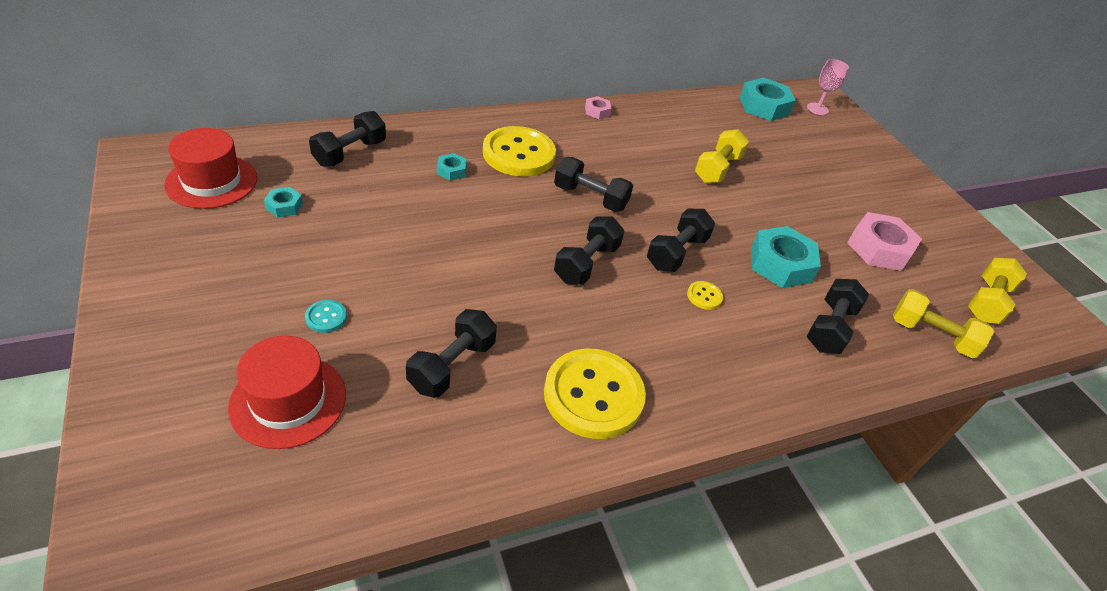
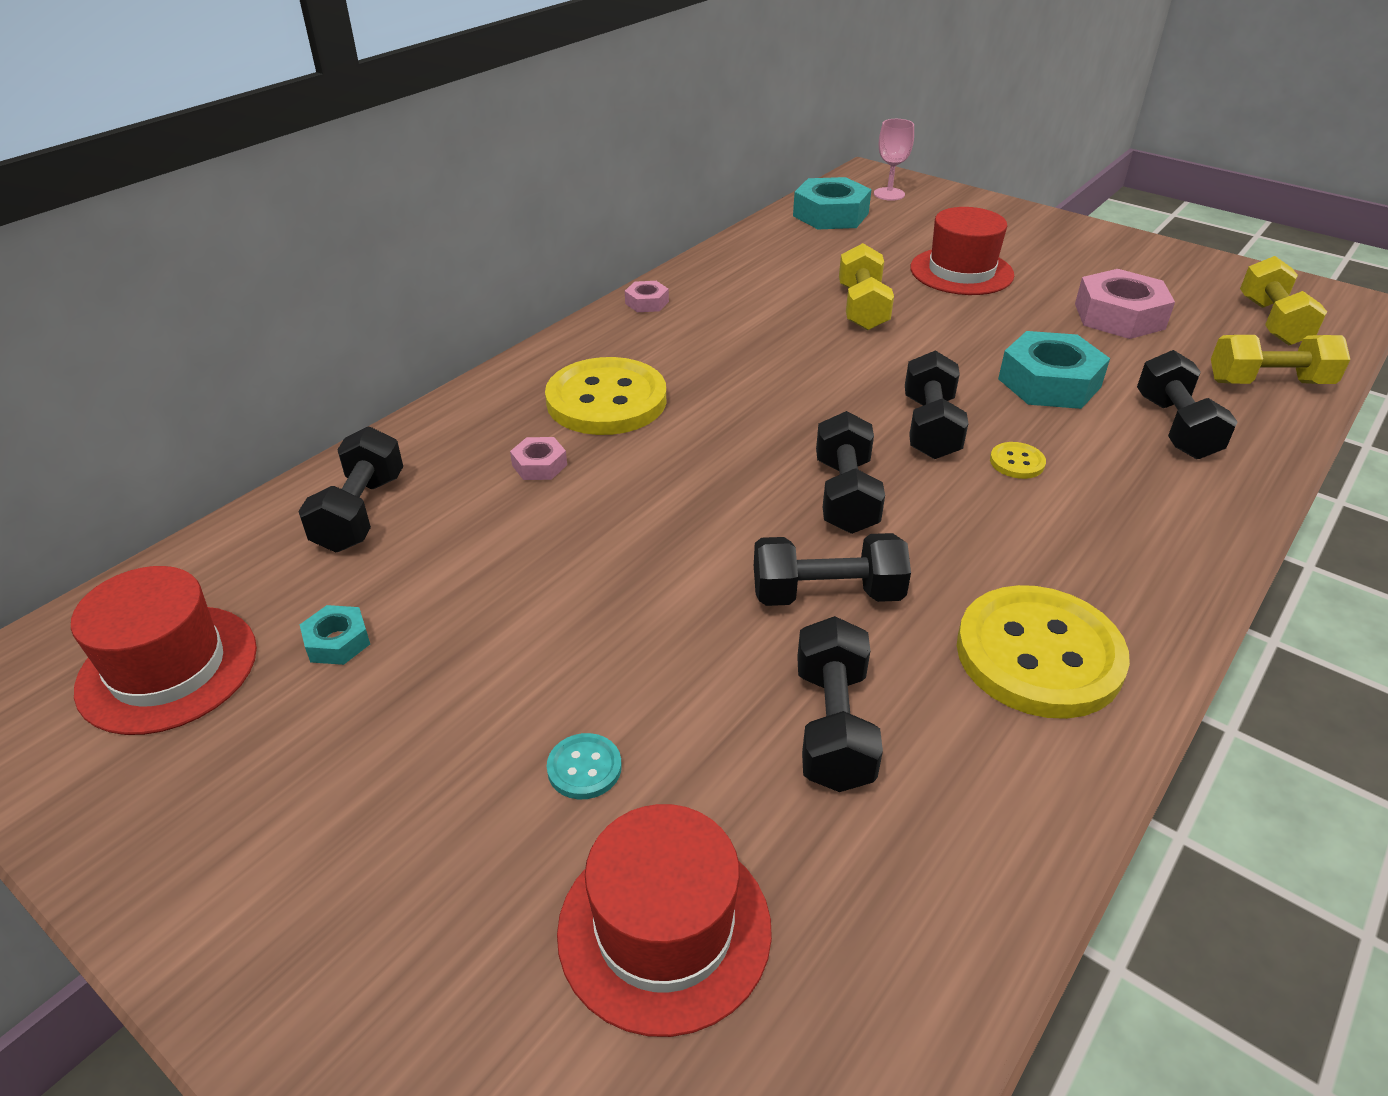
camera: 25 degrees left, 5 degrees down
(451, 170) = (539, 465): turquoise nut -> pink nut
(590, 198) = (758, 412): black dumbbell -> black dumbbell (827, 594)
(806, 175) = (961, 271): none -> red hat

